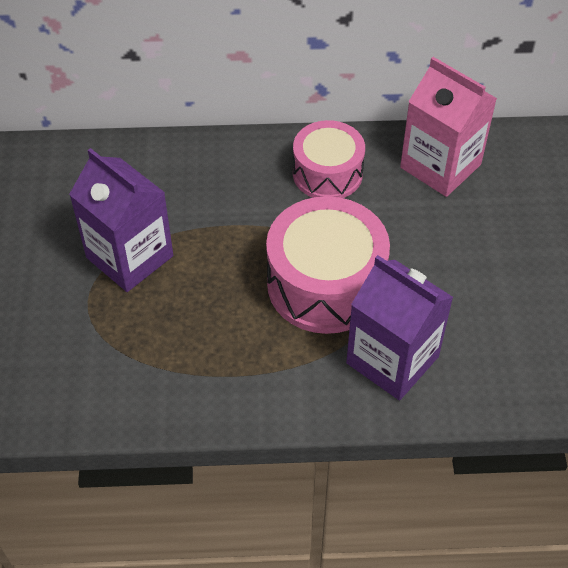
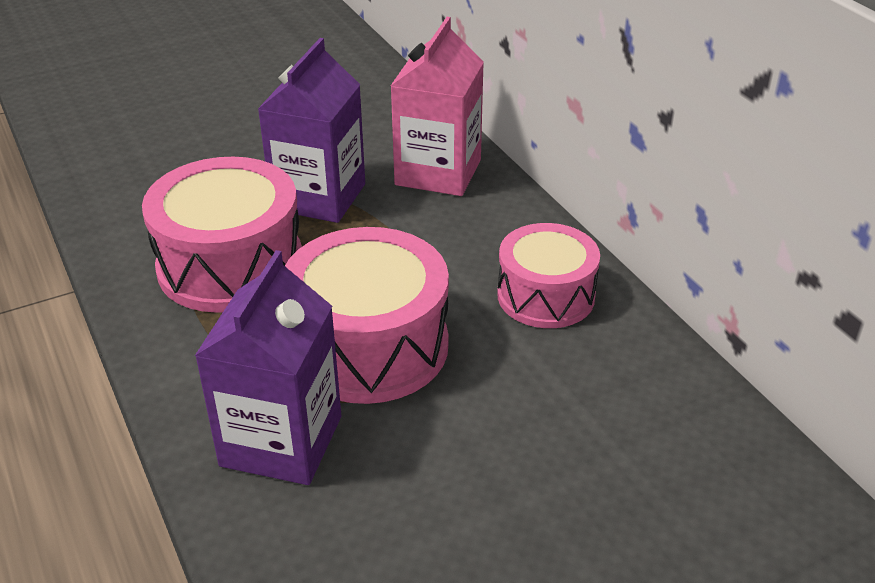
camera: 65 degrees right, 15 degrees down
(184, 338) = (230, 265): none -> pink drum
(440, 166) = (647, 393): pink carton -> pink carton (438, 172)

